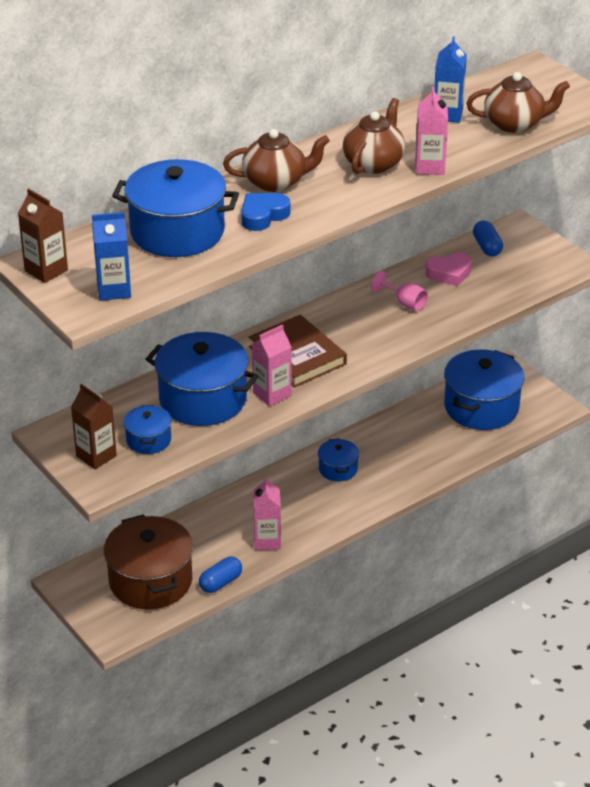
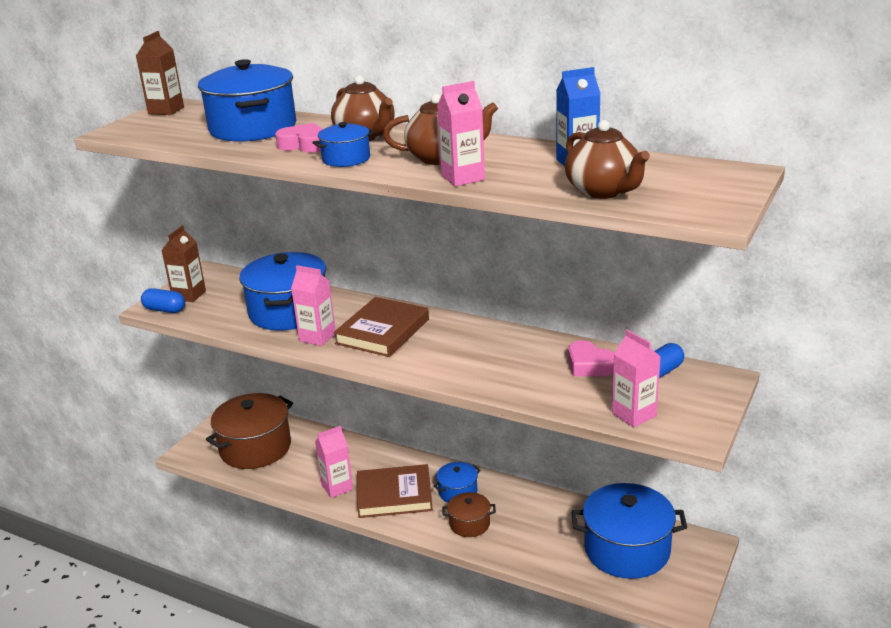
camera: 65 degrees right, 10 degrees down
(114, 290) = (150, 132): blue carton -> none
(148, 440) = (221, 307): blue pot -> blue pot (346, 159)
(220, 582) = (272, 482): blue capsule -> blue capsule (165, 310)
(263, 216) = (304, 145): blue heart -> pink heart
(310, 508) = (394, 495): none -> brown book
(386, 477) = (469, 524): none -> brown pot
(404, 303) = (513, 357): pink goblet -> none
(531, 280) = (634, 414): none -> pink carton

